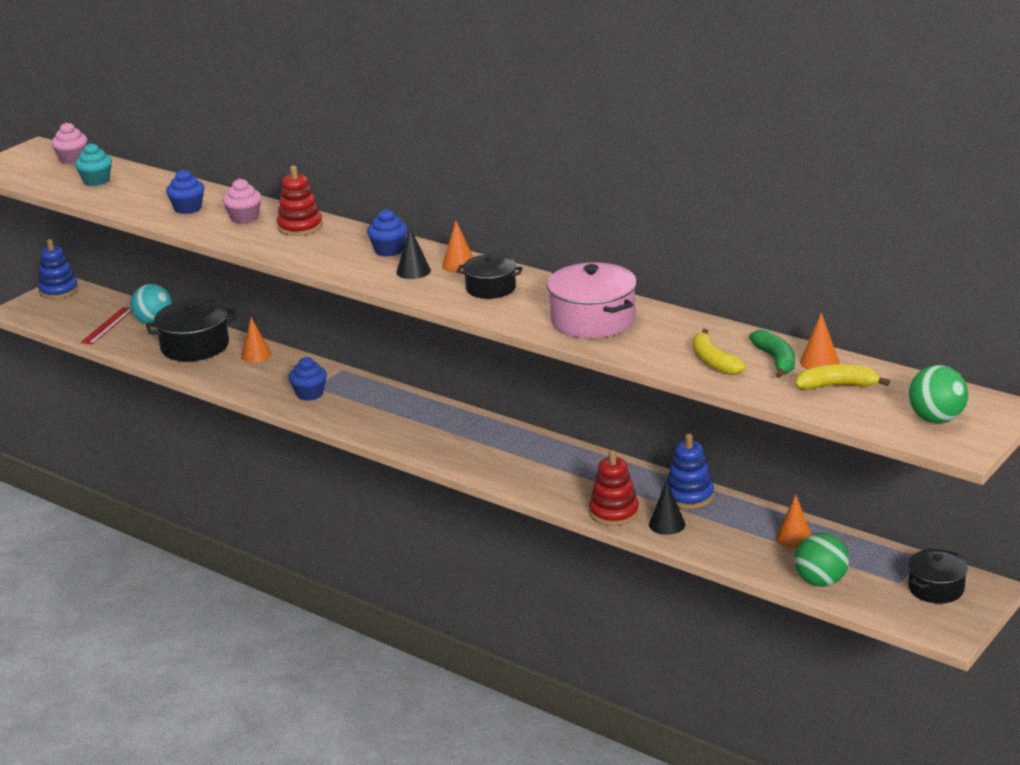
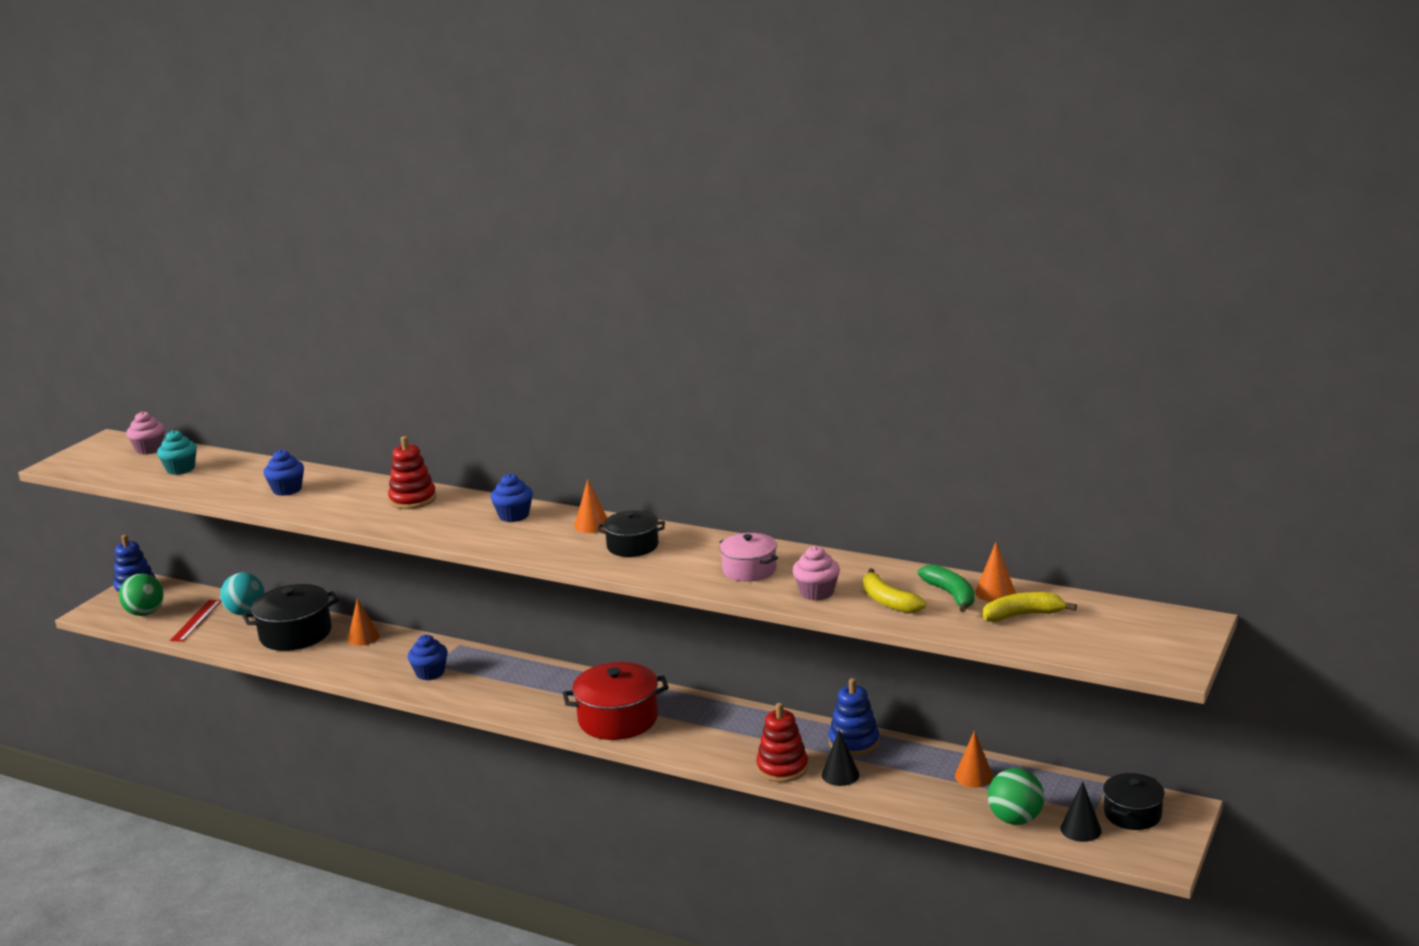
camera: 10 degrees left, 5 degrees down
(244, 218) = (350, 495): pink cupcake -> pink cupcake (816, 592)
(413, 271) = (546, 535): black cone -> black cone (1080, 829)
(473, 453) = (618, 719): none -> red pot
(592, 320) = (749, 570): pink pot -> pink pot, size x0.62
(936, 419) = (1135, 640): green ball -> green ball (145, 613)

